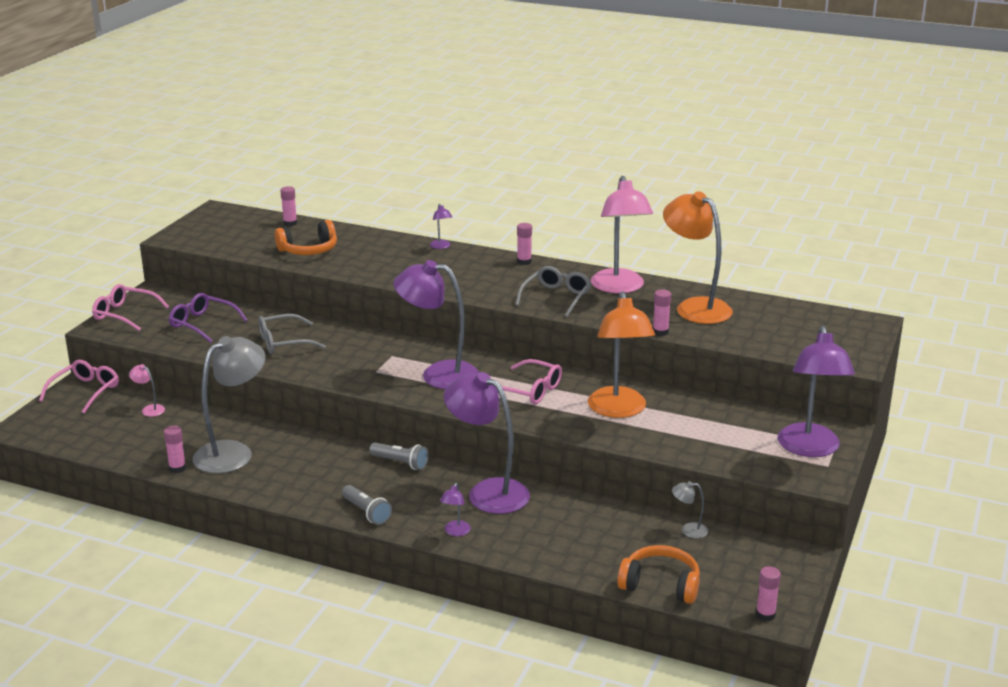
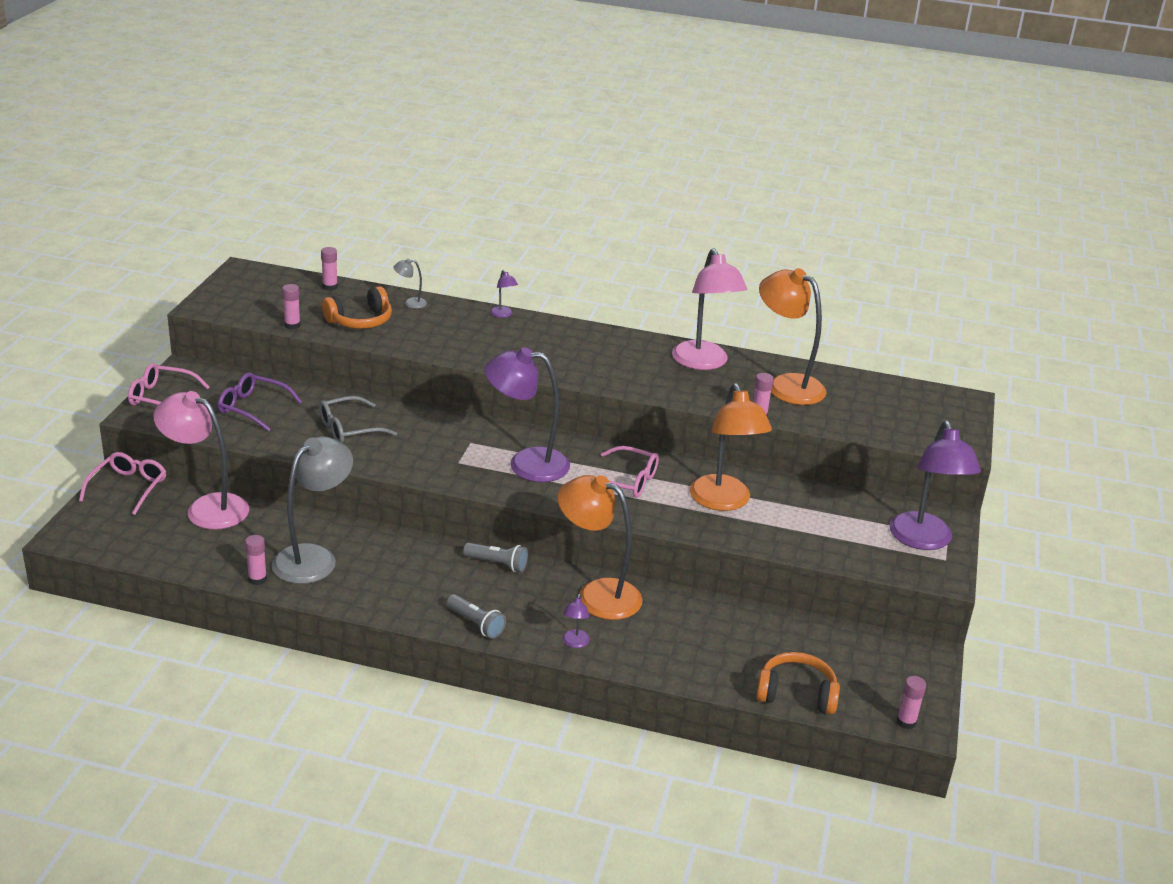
camera: 10 degrees left, 5 degrees up
(149, 409) = (207, 508): pink lamp -> pink lamp, size x2.41
(488, 492) = (597, 594): purple lamp -> orange lamp
(524, 262) = (596, 332): pink glue stick -> pink glue stick (292, 325)
(556, 298) = (641, 376): grey glasses -> none
(688, 530) = (810, 630): grey lamp -> grey lamp (410, 303)

